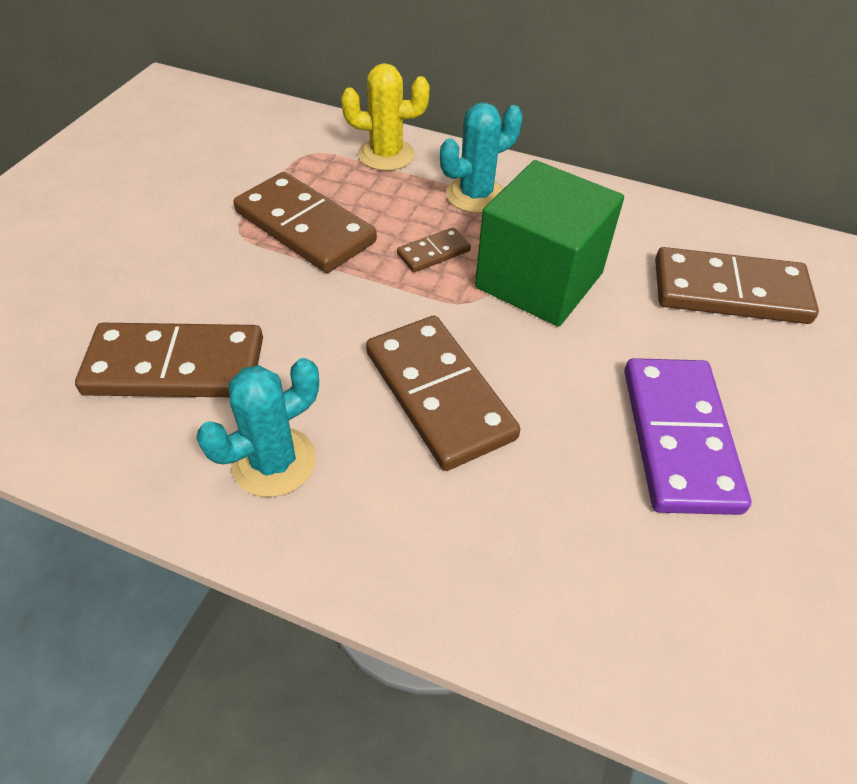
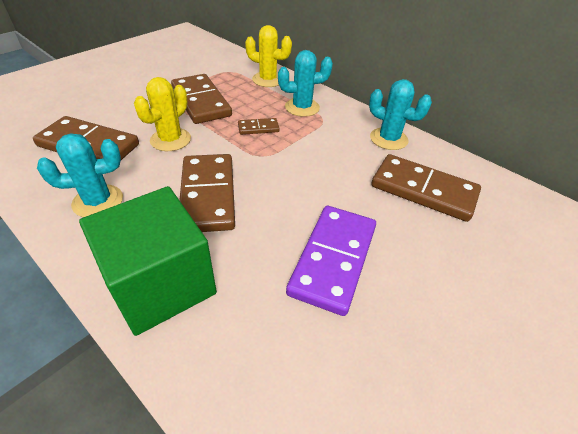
camera: 20 degrees right, 5 degrees down
(308, 314) = (170, 140): none -> yellow cactus
(539, 280) = (307, 155): green cube -> green cube (161, 284)
(635, 218) = (388, 139): none -> turquoise cactus

